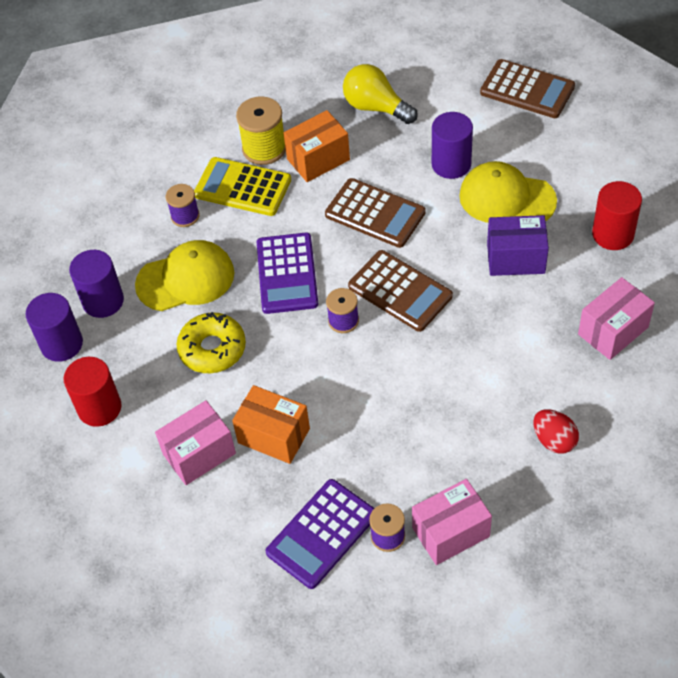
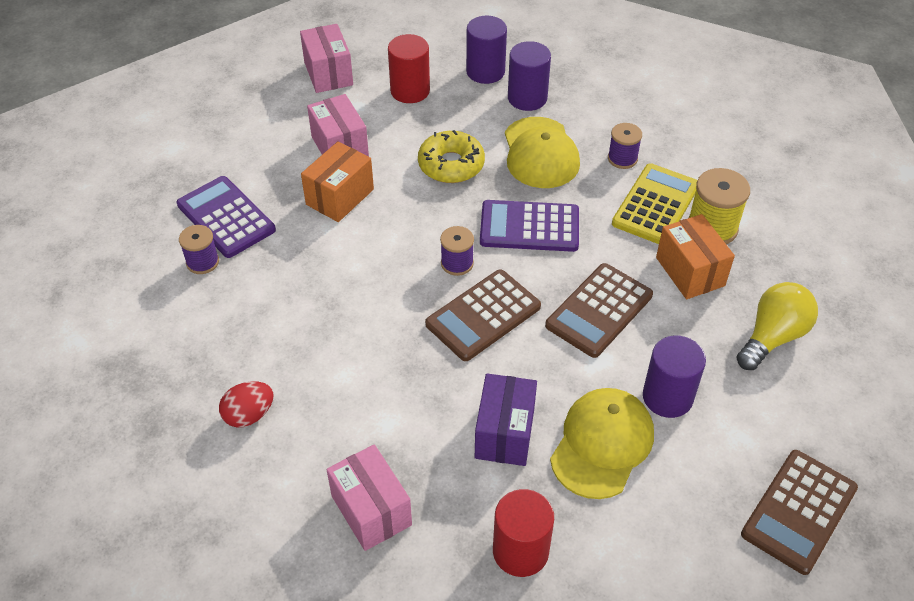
camera: 95 degrees right, 5 degrees down
(450, 532) = (185, 308): pink box -> pink box (328, 73)

